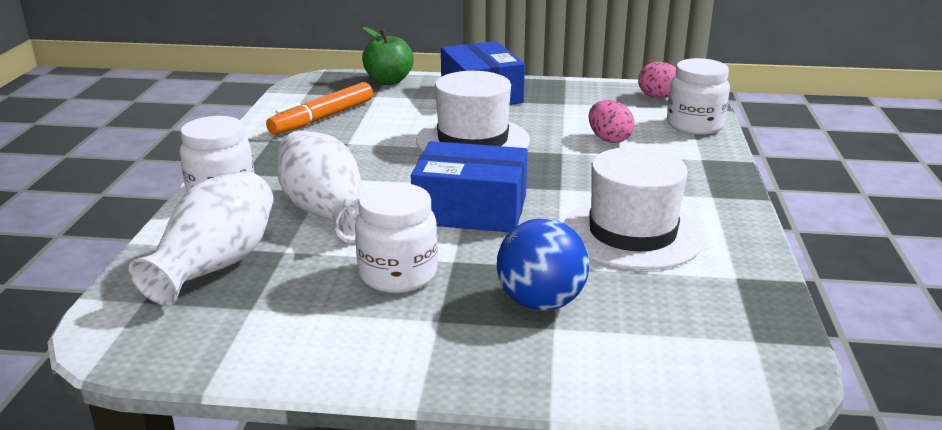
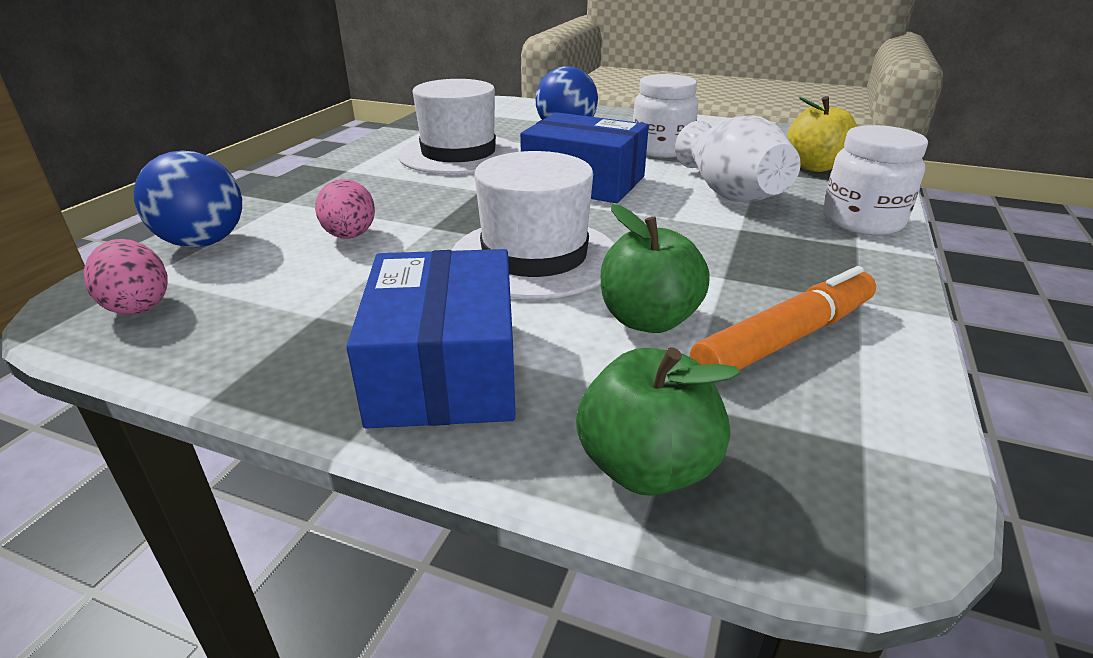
camera: 165 degrees left, 5 degrees up
(215, 265) = (814, 167): white vase -> yellow apple
(393, 118) = (648, 320): none -> green apple
(694, 125) = (203, 242): white jar -> blue ball

